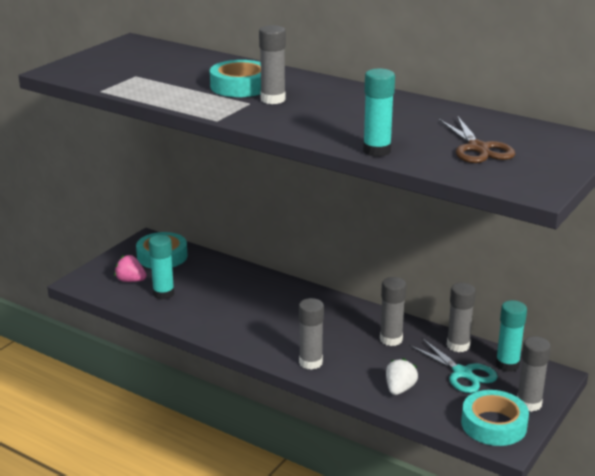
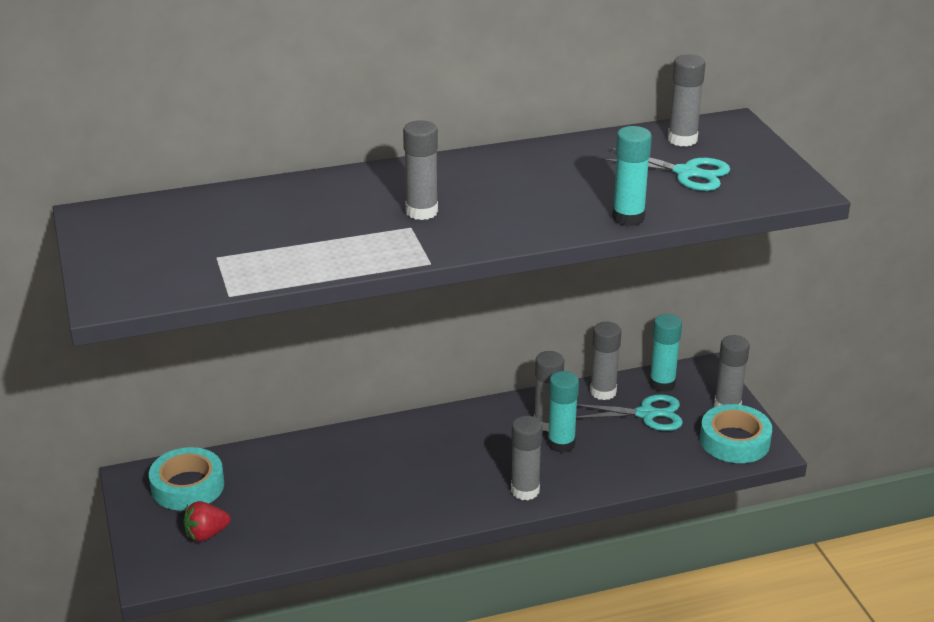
camera: 50 degrees left, 5 degrees up
(131, 280) = (206, 534): pink strawberry -> red strawberry
(163, 293) = (269, 523): turquoise glue stick -> turquoise glue stick (561, 444)
(240, 86) = (355, 212): turquoise tape -> none
(399, 389) = (628, 462): white strawberry -> none
(478, 148) = (686, 173): brown scissors -> turquoise scissors
(524, 133) = (682, 139): none -> grey glue stick

